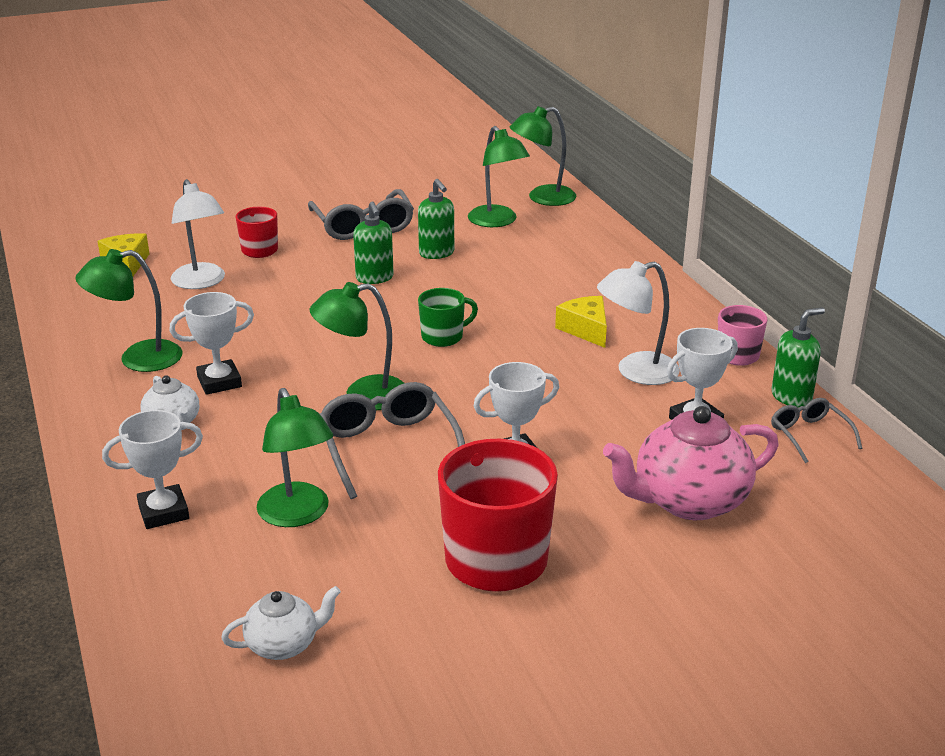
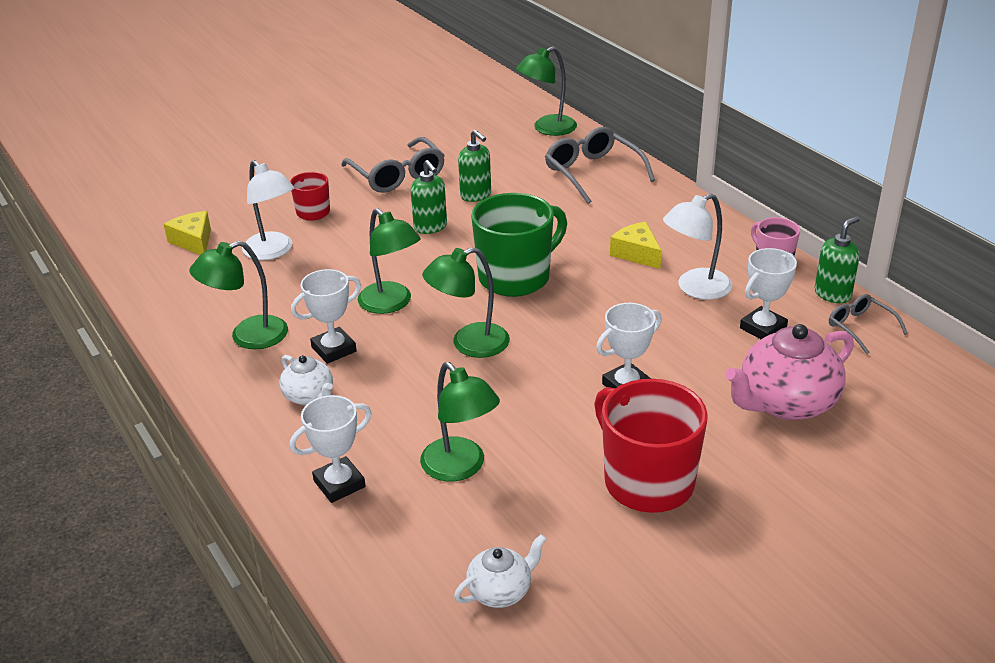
camera: 10 degrees left, 5 degrees up
(388, 448) = (513, 391): grey glasses -> grey glasses (593, 173)
(443, 337) = (516, 277): green mug -> green mug, size x1.91
(497, 221) = (517, 157): green lamp -> green lamp (391, 304)

